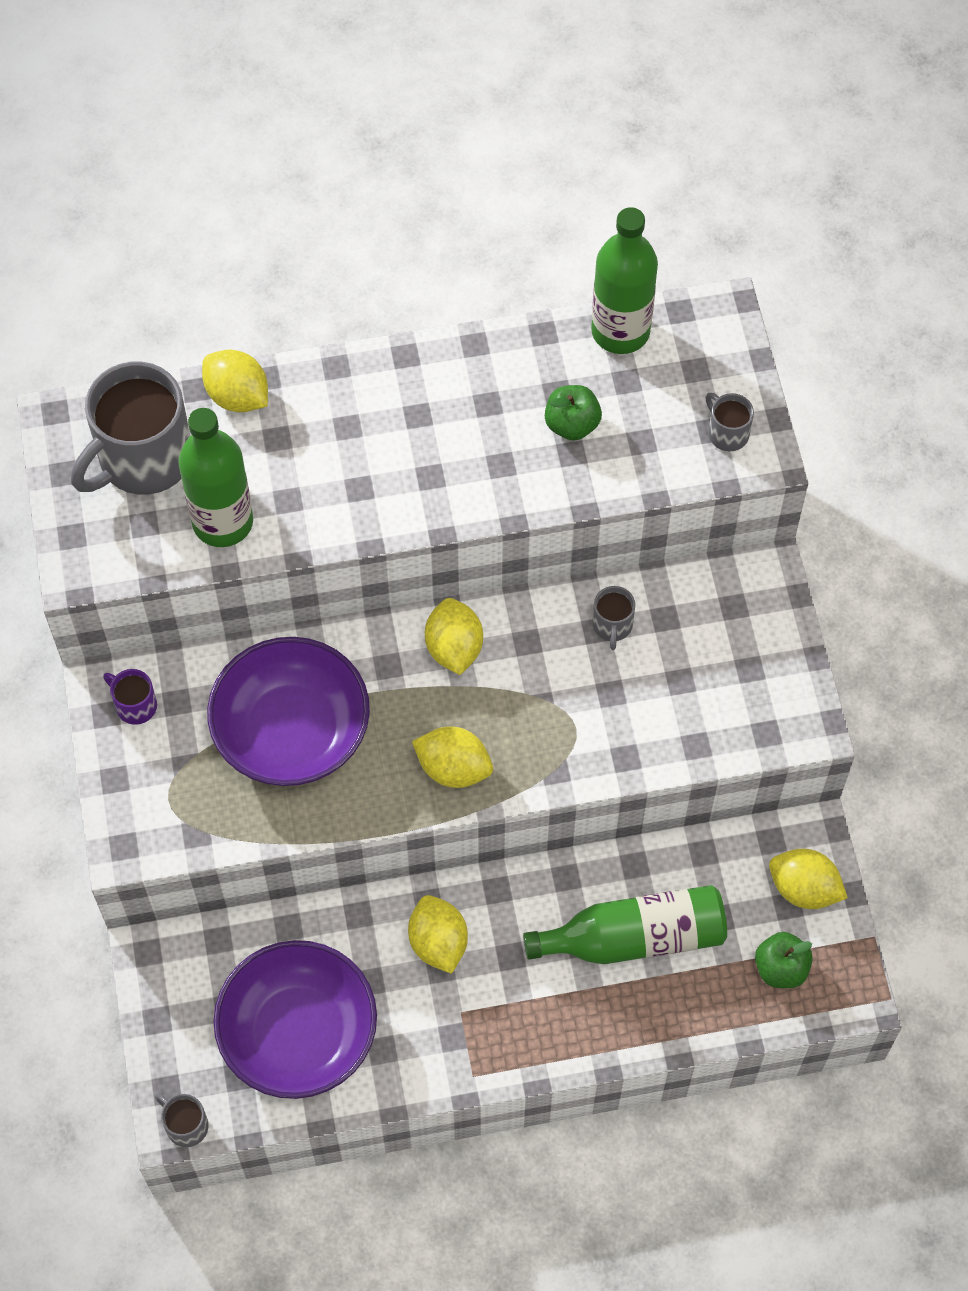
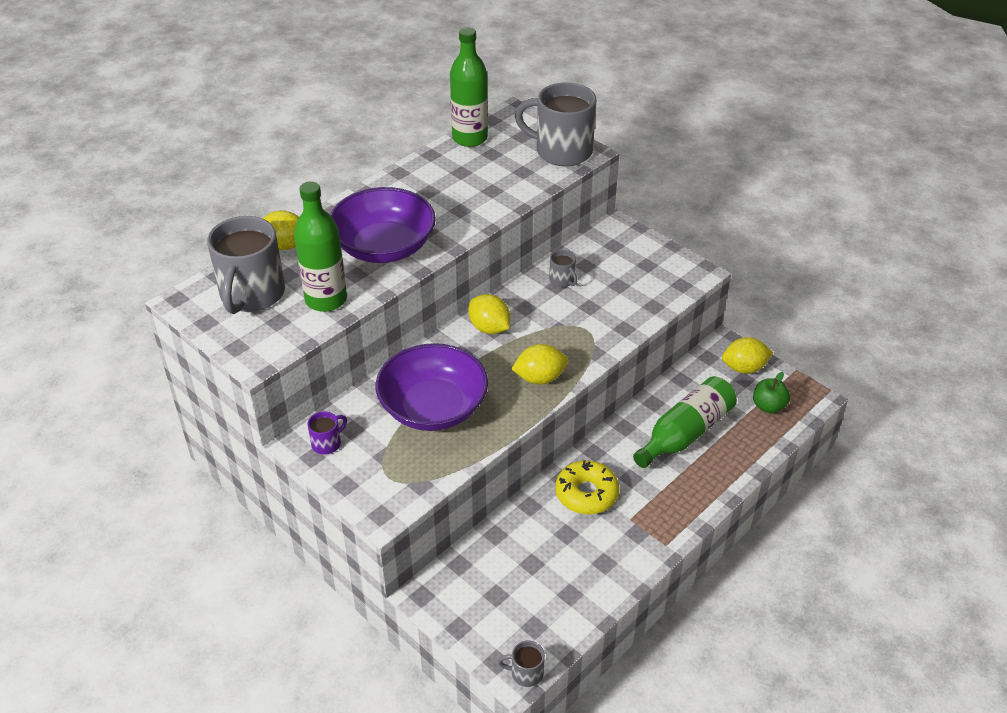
camera: 35 degrees left, 20 degrees down
(135, 705) = (327, 443): purple mug -> purple mug turned 135 degrees clockwise
(298, 1033) = (549, 583): purple bowl -> purple bowl (384, 247)
(438, 942) = (586, 493): yellow lemon -> yellow donut
(572, 424) = (481, 180): green apple -> none
(727, 433) = (561, 151): grey mug -> grey mug, size x2.26

